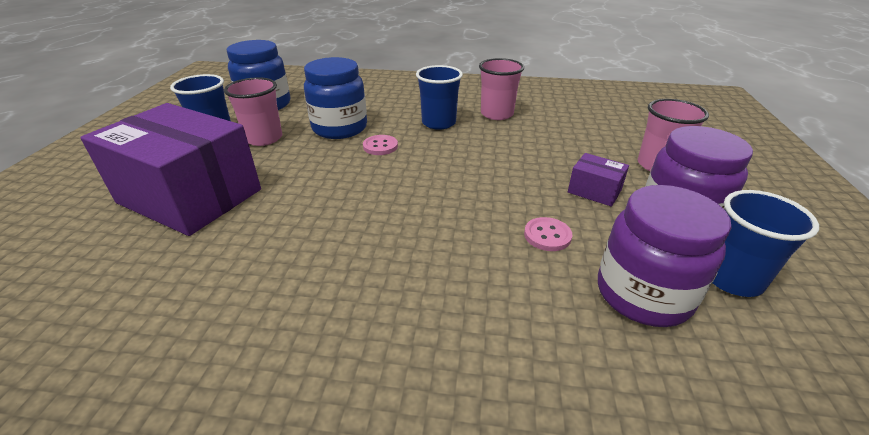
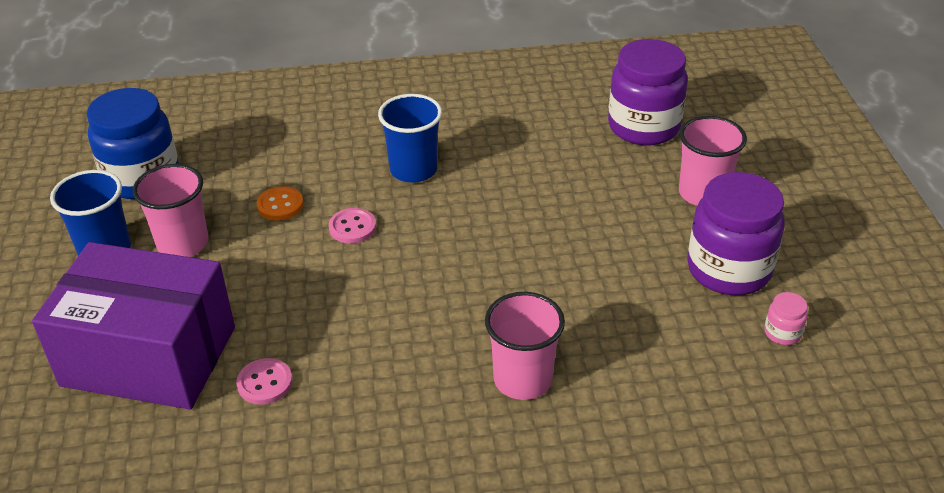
camera: 15 degrees left, 5 degrees up
(340, 128) = (280, 205): blue jar -> orange button
(497, 114) = (487, 138): pink cup -> pink cup (522, 379)
(547, 235) = (596, 321): pink button -> pink button (265, 383)
(594, 191) = (636, 248): purple box -> none
(643, 294) = (701, 369): purple jar -> purple jar (643, 127)
(731, 278) = (782, 333): blue cup -> pink jar

